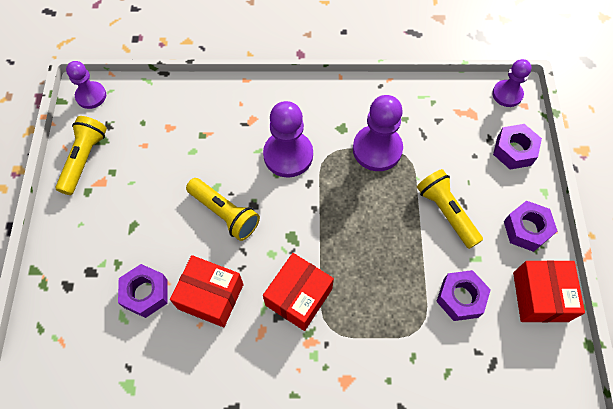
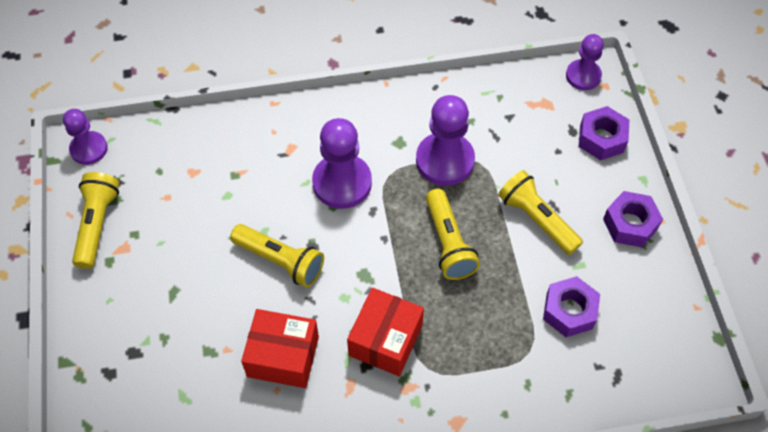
camera: 10 degrees left, 5 degrees down
(145, 293) = (205, 366): purple nut -> none
(367, 221) = (448, 243): none -> yellow flashlight
(540, 296) = (657, 295): red box -> none

